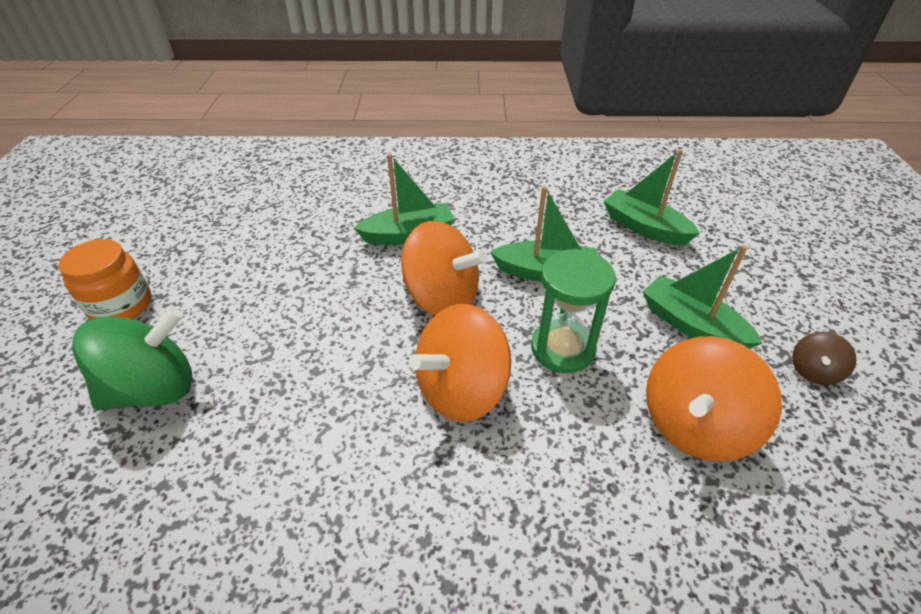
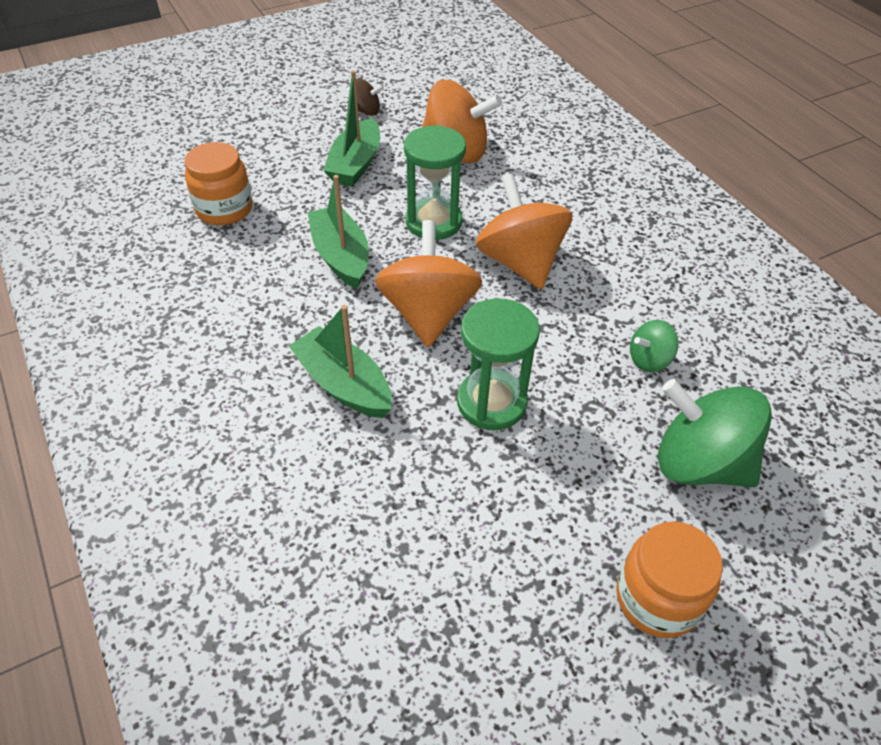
camera: 120 degrees left, 5 degrees up
(265, 422) = (649, 360): none -> green spinning top
(327, 296) = (491, 402): none -> green hourglass
(461, 390) = (520, 262): orange spinning top -> orange spinning top turned 135 degrees counterclockwise
(644, 227) = (224, 209): green boat -> orange jar

